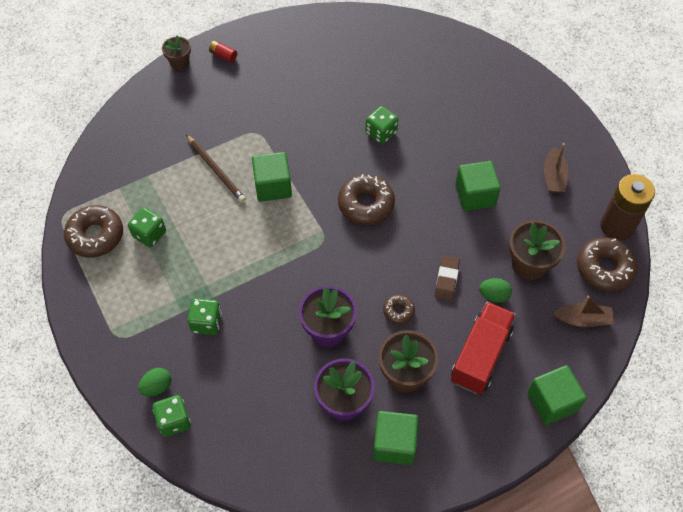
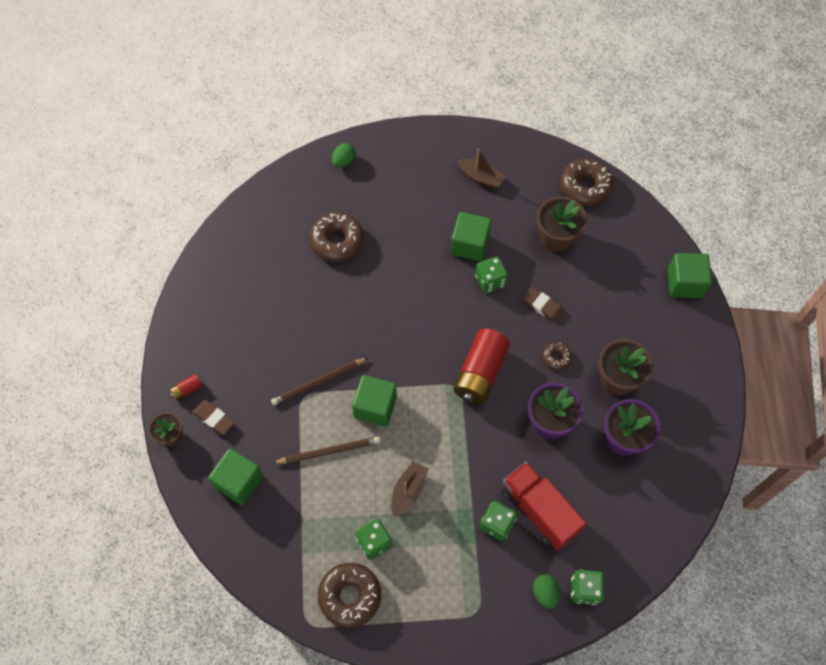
camera: 65 degrees left, 5 degrees up
(207, 82) = (214, 418): none -> brown eraser
(275, 137) = (318, 382): none -> brown pencil
(348, 254) = (480, 373): none -> red battery
(366, 204) = (435, 335): brown donut -> brown donut (337, 241)
(381, 133) = (363, 288): green dice -> green dice (490, 280)
(394, 444) = (676, 415): green cube -> green cube (239, 482)
(480, 355) = (624, 314): red truck -> red truck (539, 511)
(493, 295) = (574, 278): green egg -> green egg (344, 161)
(582, 320) = (623, 226): brown boat -> brown boat (408, 491)
(617, 226) = (550, 157): brown battery -> none

